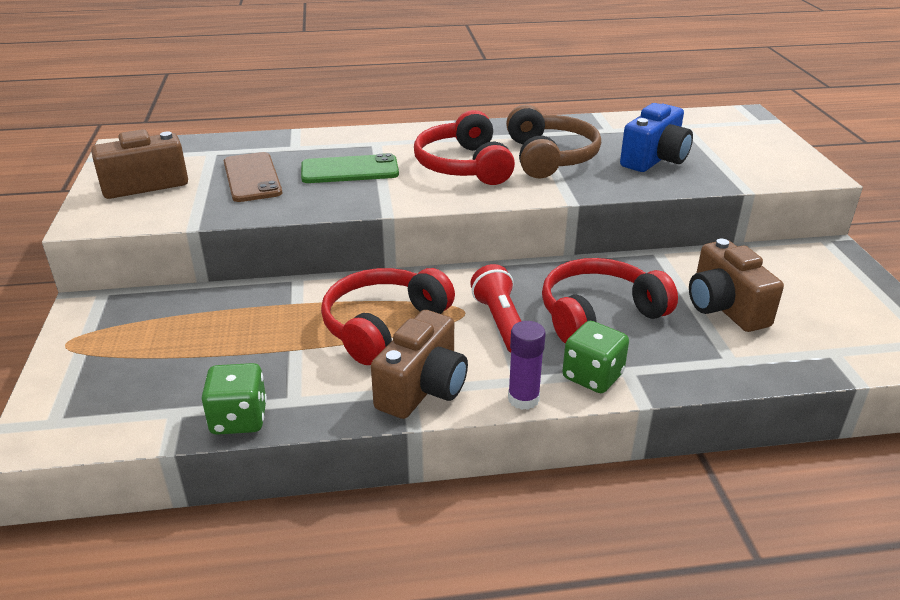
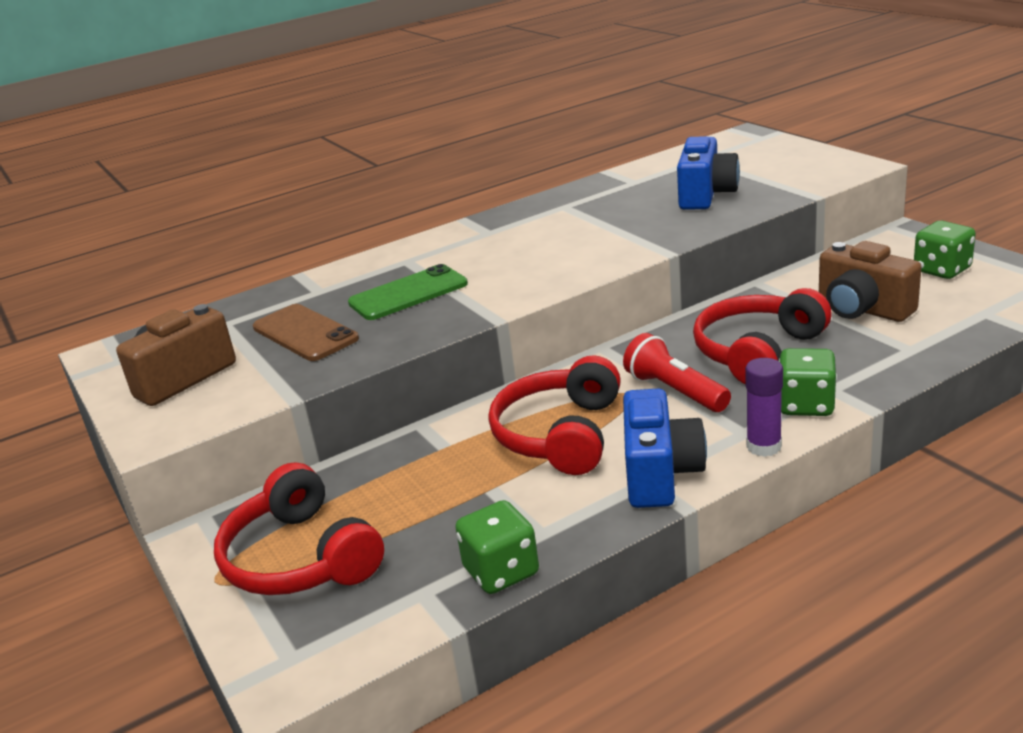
camera: 20 degrees left, 5 degrees down
(423, 388) = (660, 473): brown camera -> blue camera
(464, 166) = (526, 254): red headphones -> red headphones (301, 558)
(549, 157) = (603, 222): brown headphones -> none
(833, 296) = (942, 270): none -> green dice

